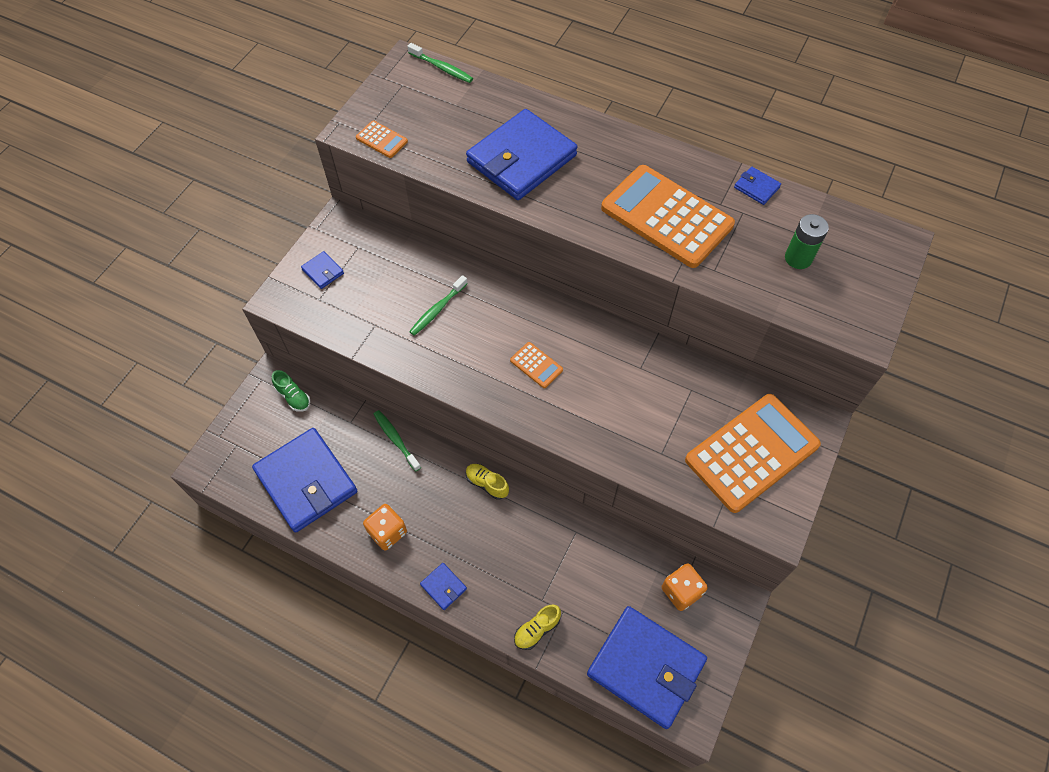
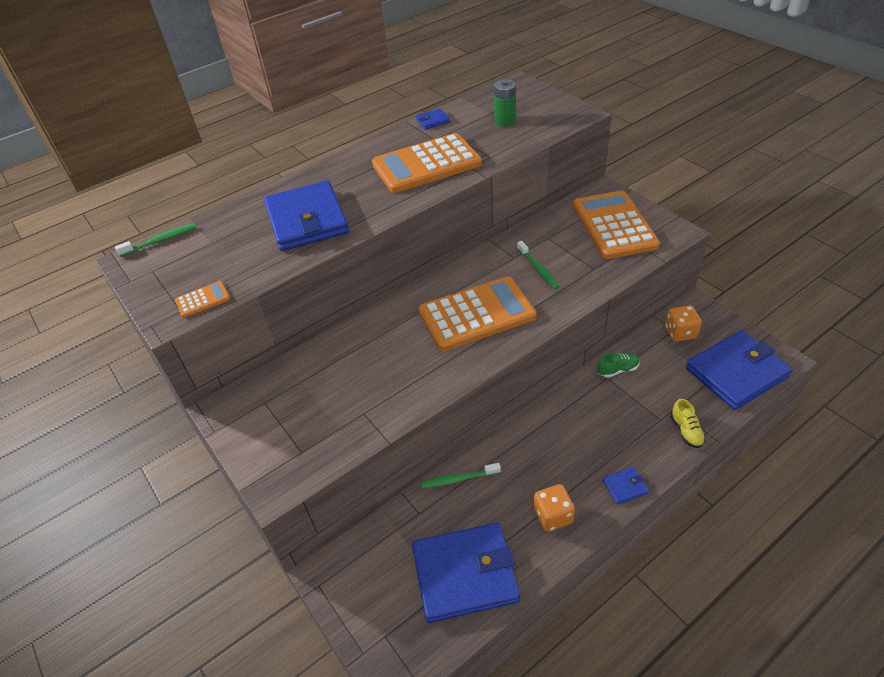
camera: 60 degrees left, 15 degrees down
(293, 397) = (359, 558): green shoe -> green shoe (618, 370)
(323, 271) = (271, 439): blue wallet -> none
(437, 310) = (379, 362): green toothbrush -> green toothbrush (538, 269)
(487, 484) = (537, 423): yellow shoe -> none
(536, 365) = (476, 314): orange calculator -> orange calculator, size x2.39

